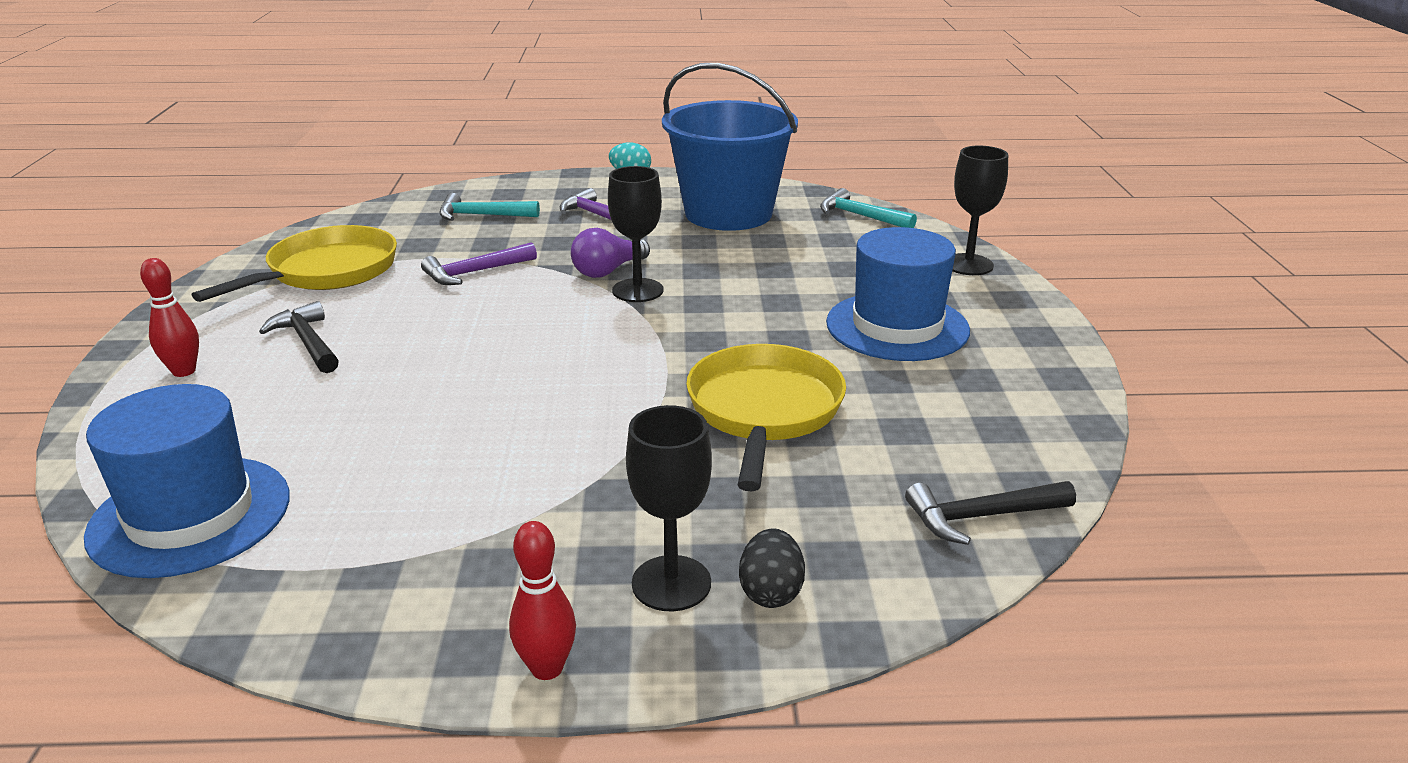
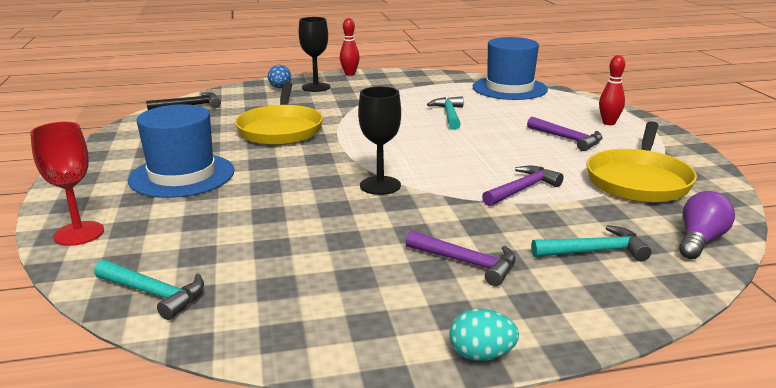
camera: 170 degrees right, 5 degrees down
(307, 342) = (567, 139): black hammer -> purple hammer
(431, 422) = (449, 115): none -> turquoise hammer
(608, 271) = (414, 199): purple light bulb -> purple light bulb (700, 240)
(728, 213) = (318, 282): blue bucket -> none
(771, 592) = (280, 88): black egg -> blue egg
(968, 265) = (79, 233): black goblet -> red goblet

